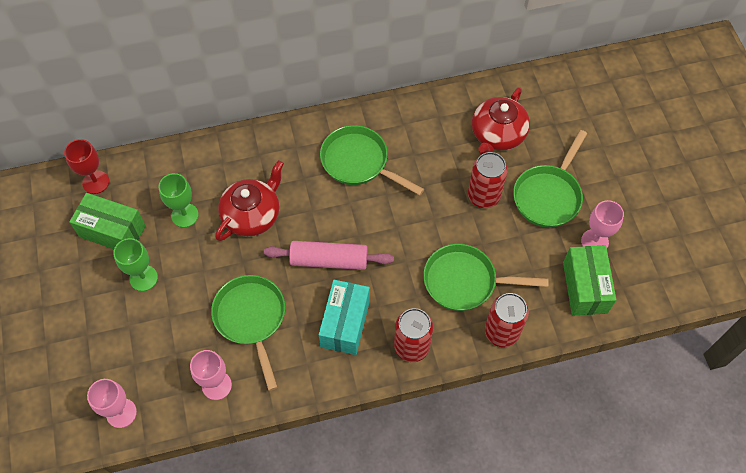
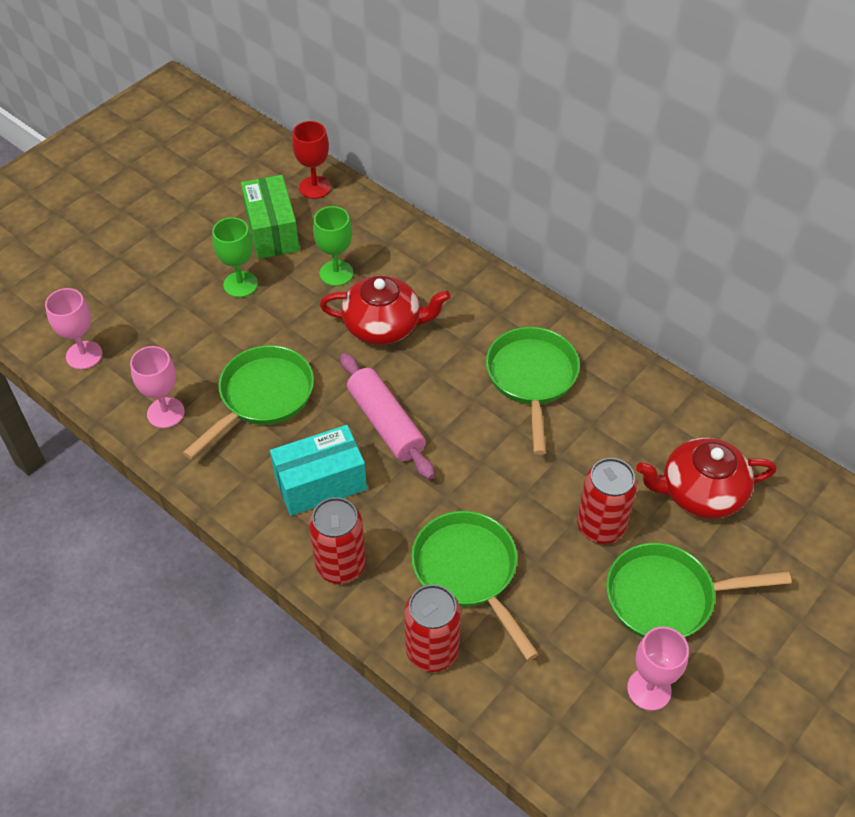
camera: 55 degrees right, 10 degrees down
(584, 287) = (571, 714): green box -> none

